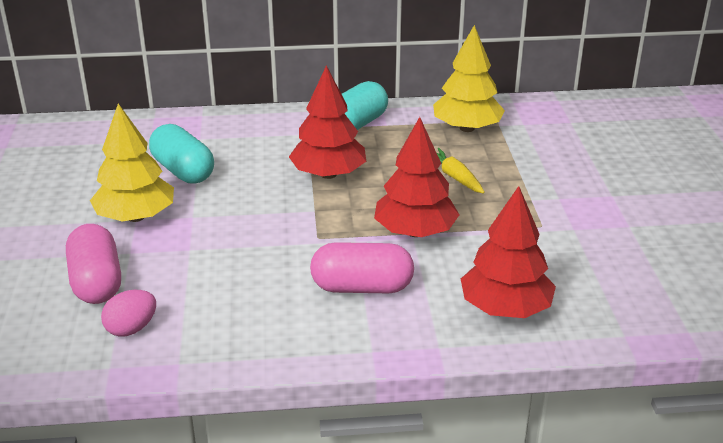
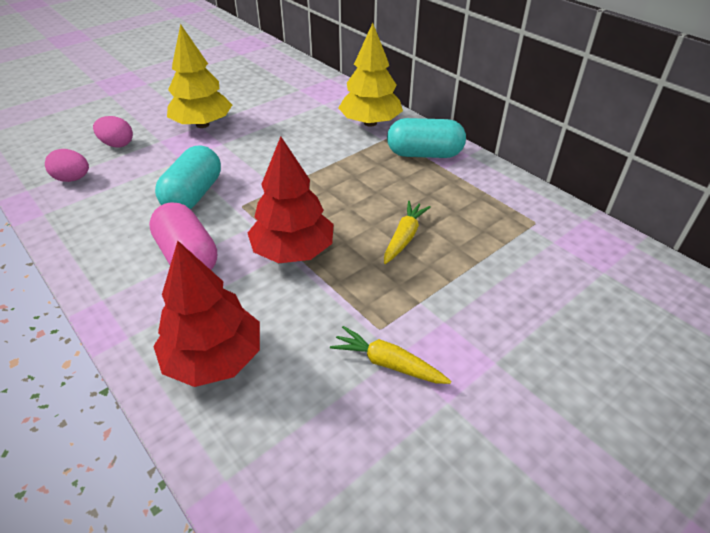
camera: 55 degrees right, 10 degrees up
(97, 282) = (117, 144): pink capsule -> pink egg
(183, 171) = (275, 116): turquoise capsule -> turquoise capsule (193, 195)
(328, 174) = (335, 173): red tree -> none
(467, 128) = (496, 211): yellow tree -> yellow tree (370, 123)
(578, 235) = (387, 363): none -> yellow carrot

